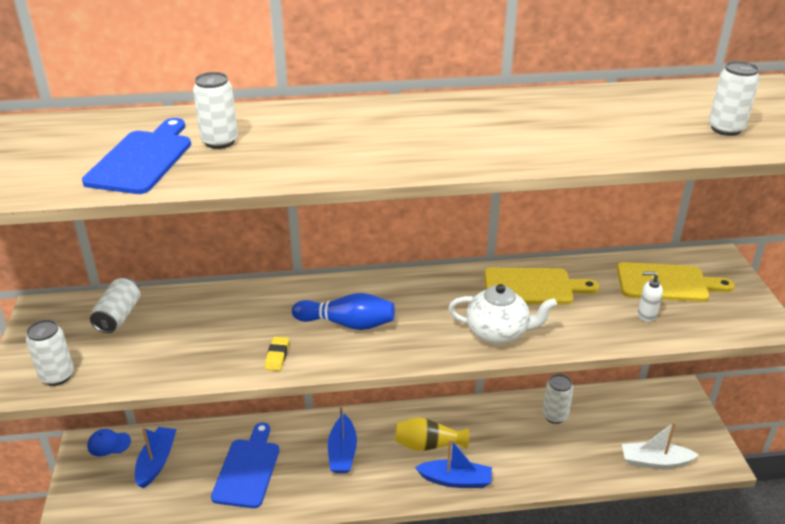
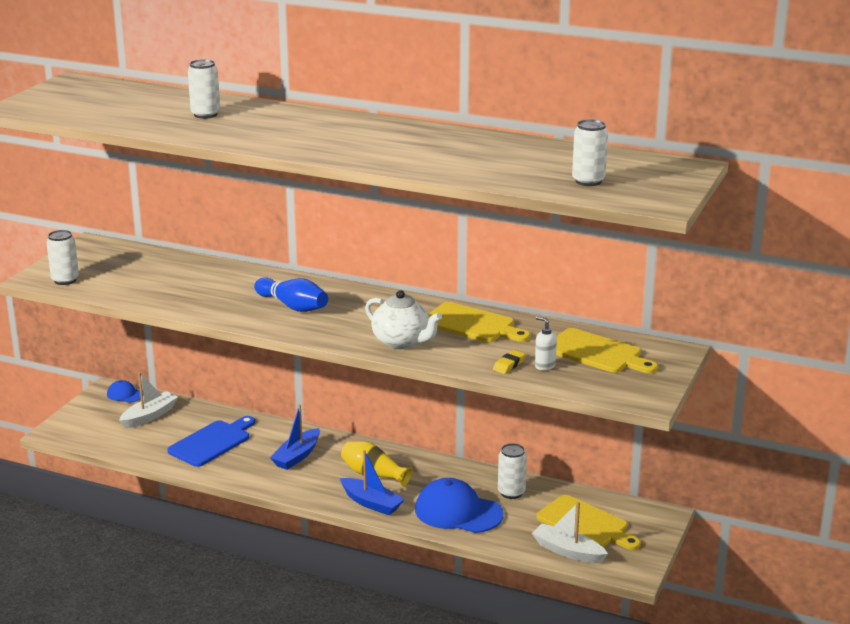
camera: 30 degrees right, 10 degrees down
(118, 316) = (137, 260): white can -> none
(142, 159) = (144, 114): blue cutting board -> none
(156, 462) = (149, 416): blue boat -> white boat
(277, 356) = (219, 310): yellow eraser -> yellow eraser (509, 365)
(534, 457) = (458, 512): none -> blue cap
(639, 425) = (586, 524): none -> yellow cutting board

